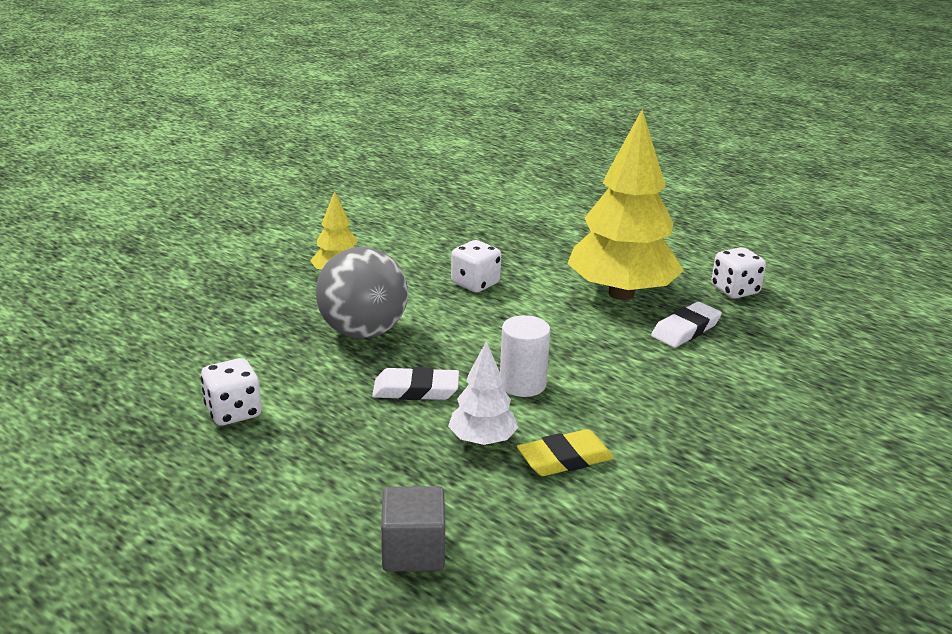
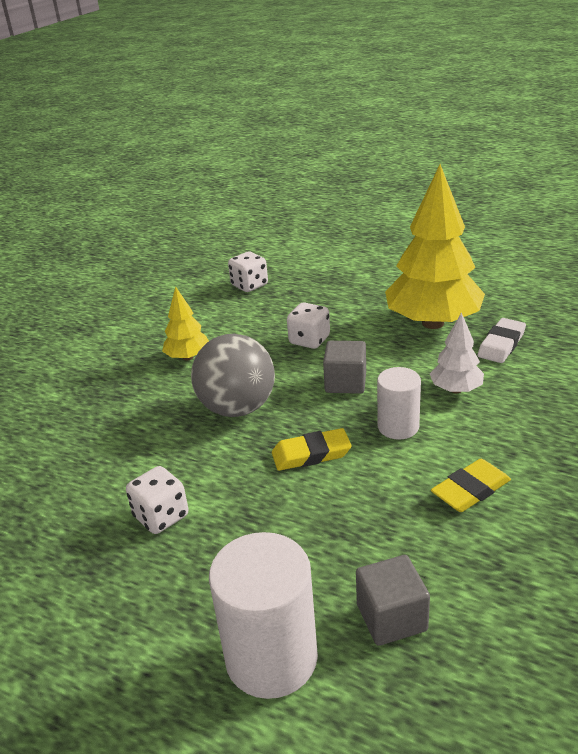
camera: 10 degrees left, 5 degrees up
(275, 556) = (271, 657): none -> white cylinder
(416, 390) = (311, 454): white eraser -> yellow eraser
(482, 440) = (393, 490): white tree -> white tree (456, 389)
(490, 331) = (345, 383): none -> grey cube
(735, 290) = (520, 300): white dice -> white dice (249, 285)

